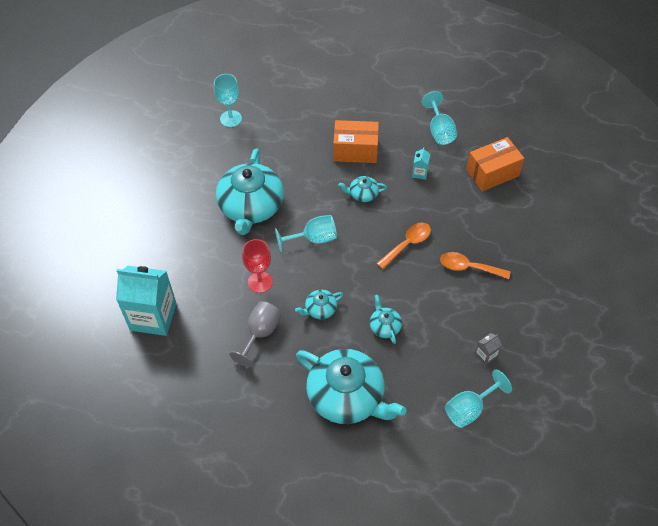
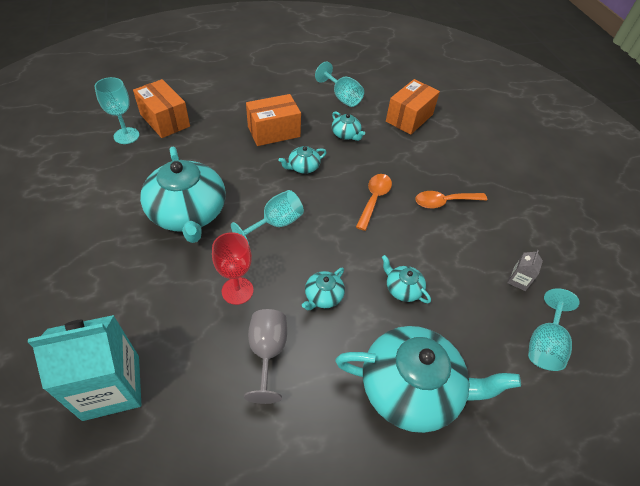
camera: 30 degrees left, 5 degrees down
(267, 112) = (165, 120): none -> orange box
(420, 173) = (346, 134): turquoise carton -> turquoise teapot

